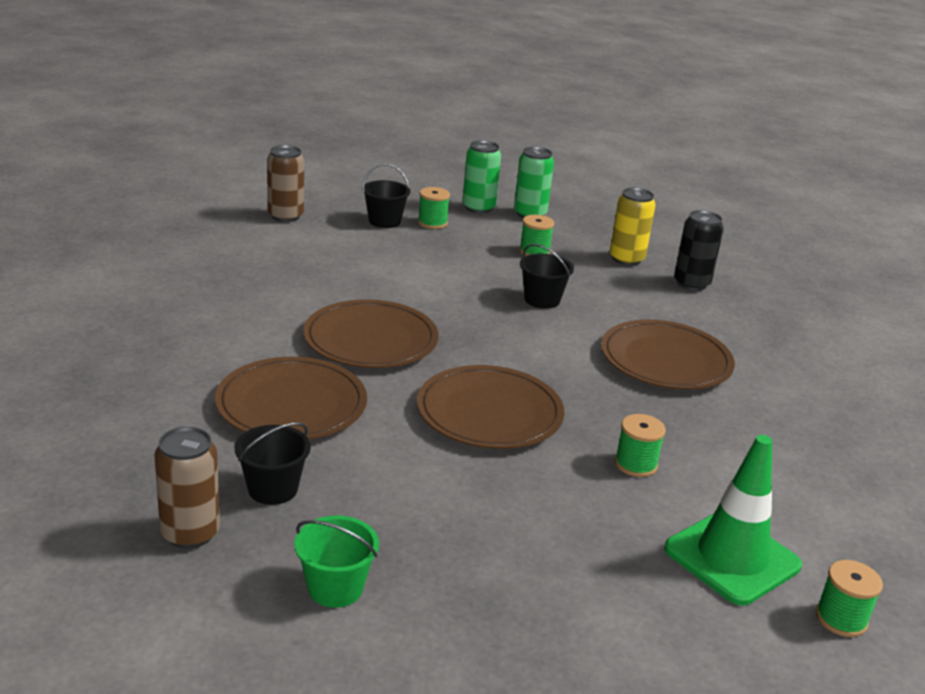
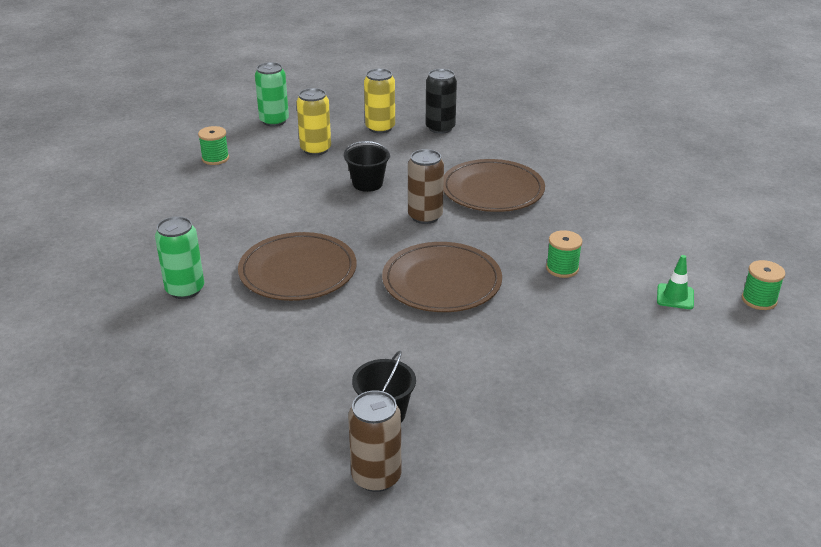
camera: 35 degrees left, 5 degrees up
(285, 216) = (94, 204): brown can -> brown can (425, 216)
(291, 404) = (312, 348): brown plate -> none
(335, 588) = (510, 451): green bucket -> none
(384, 221) = (178, 173): black bucket -> none
(478, 208) = (232, 131): green can -> green can (185, 289)
(534, 252) = (315, 149): green spool -> yellow can
(732, 557) = (675, 297): green traffic cone -> green traffic cone, size x0.48

